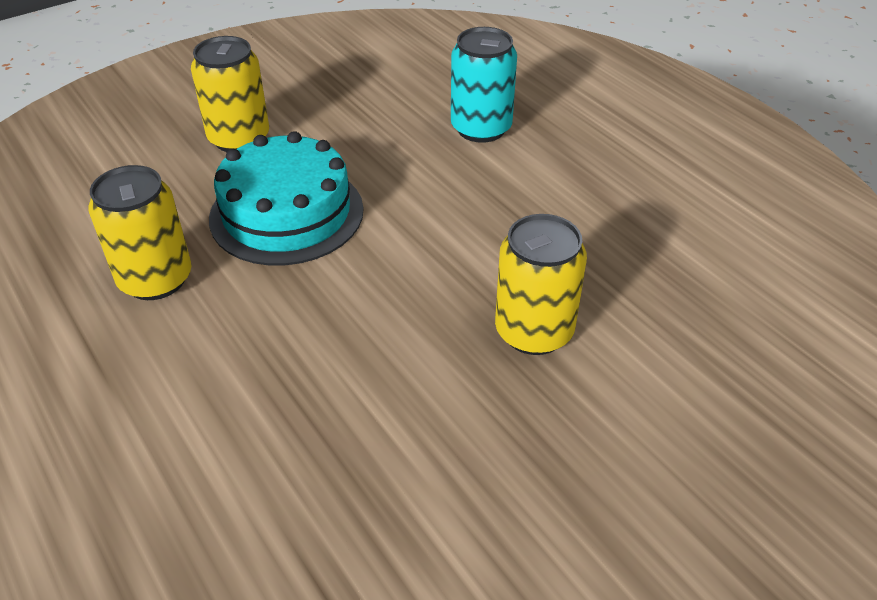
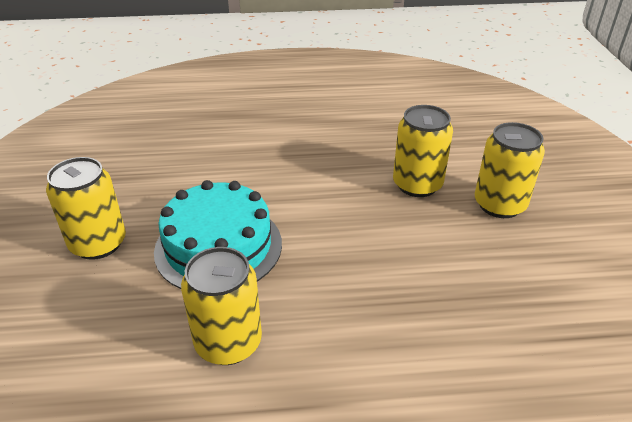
camera: 60 degrees left, 5 degrees down
(481, 128) = (219, 135): turquoise can -> none
(563, 435) = (499, 205): none -> yellow can

